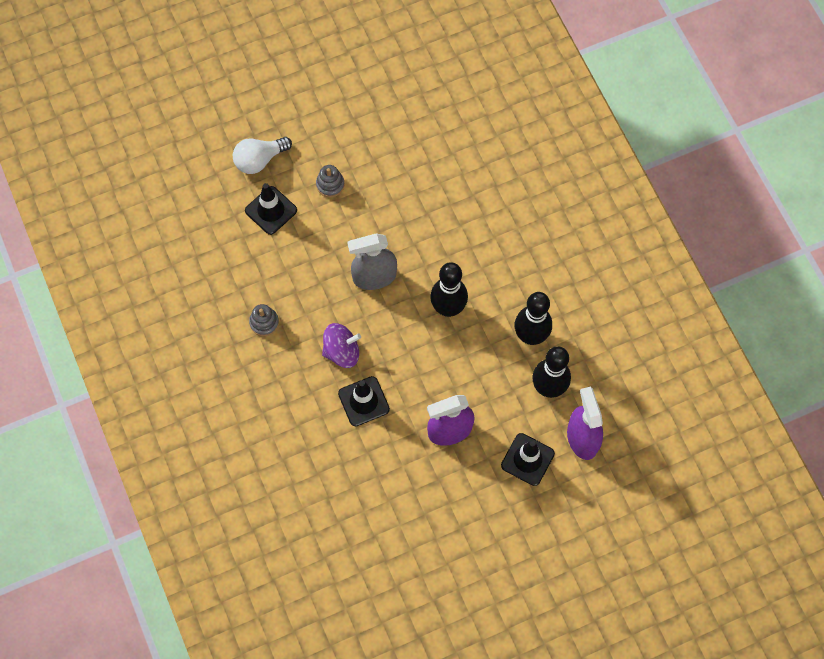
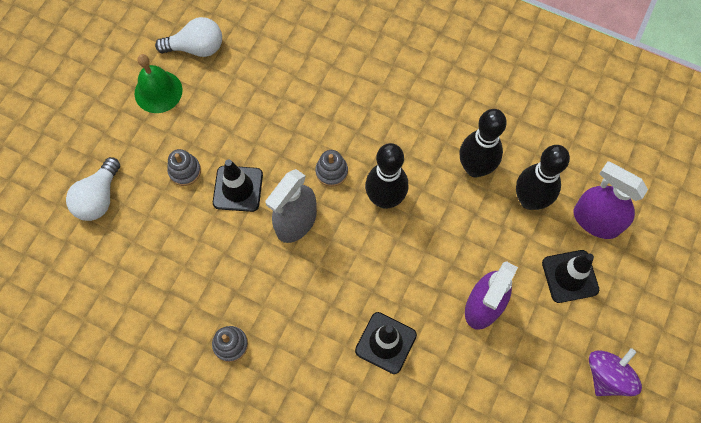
camera: 40 degrees left, 0 degrees up
(271, 210) = (148, 235): black traffic cone -> black traffic cone (238, 188)
(342, 351) = (326, 313): purple spinning top -> purple spinning top (607, 376)
(358, 114) = (158, 91): none -> green bell
(411, 101) = (196, 48): none -> white light bulb
(428, 261) = (331, 171): none -> grey stacking toy

